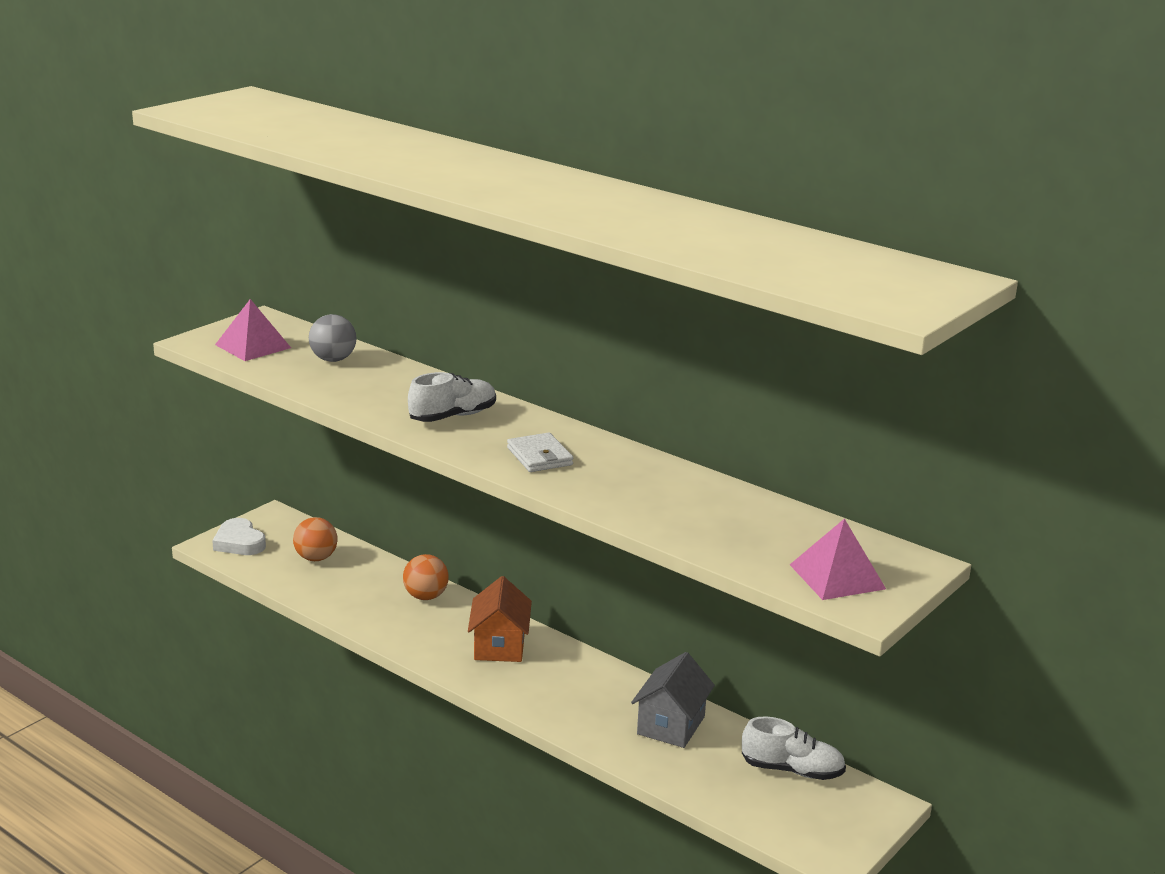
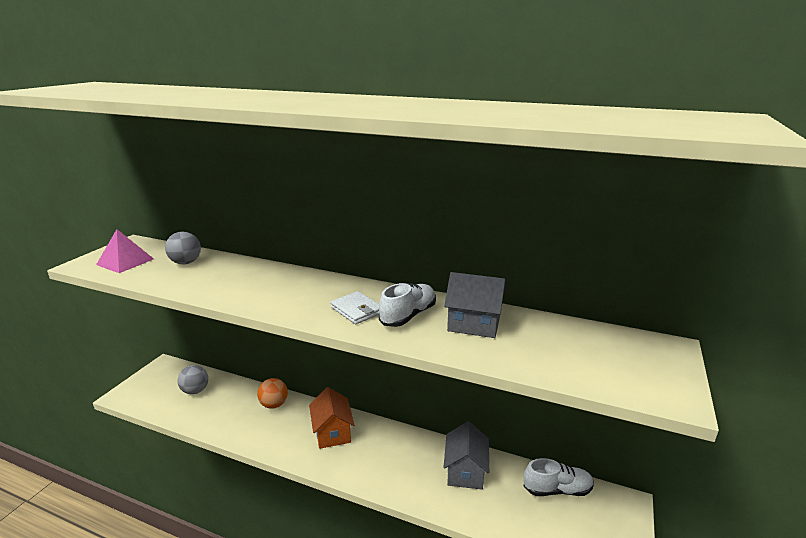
camera: 15 degrees left, 0 degrees up
(239, 542) = (141, 389): white heart -> none
(316, 558) = (195, 391): orange ball -> grey ball
(453, 416) = (282, 290): white shoe -> white shoe (408, 316)
(682, 497) = (474, 324): none -> grey house
(837, 576) = (630, 371): pink pyramid -> none

